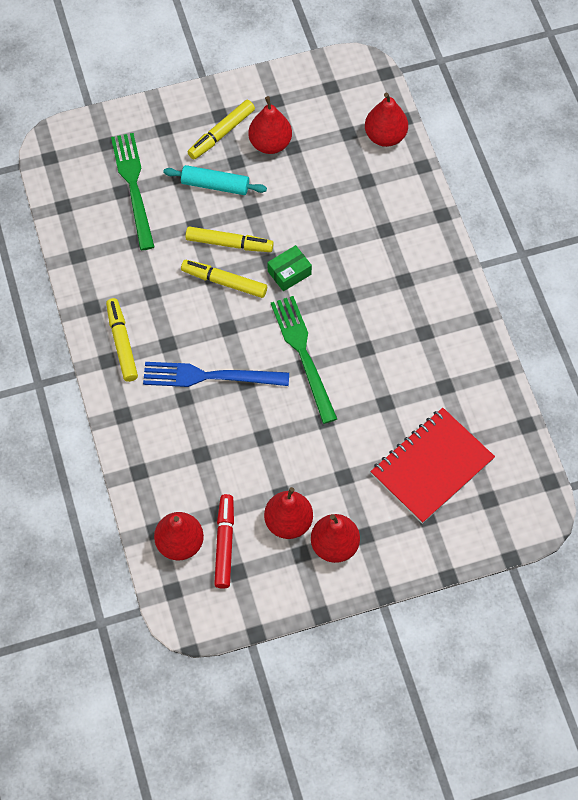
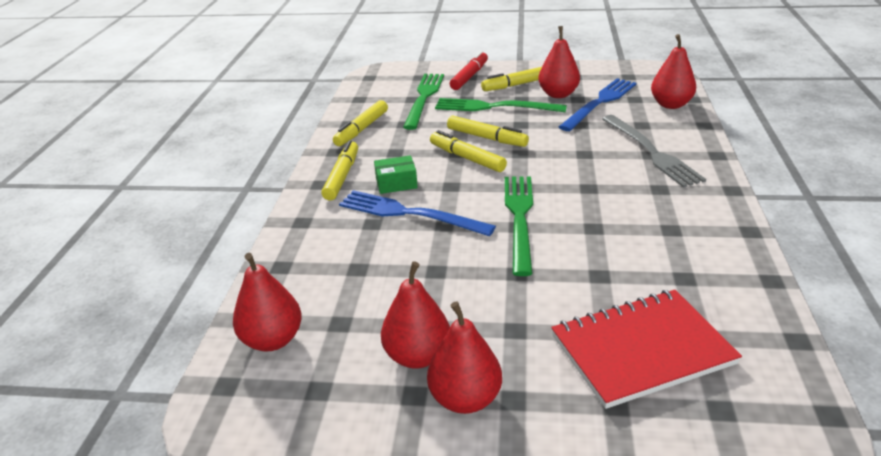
camera: 25 degrees right, 30 degrees down
(98, 262) = (362, 129): none -> yellow marker
(215, 185) = (495, 107): turquoise rolling pin -> green fork
(224, 544) = (324, 355): red marker -> red marker (469, 76)
(289, 273) = (535, 163): green box -> green box (396, 183)
(316, 150) = (599, 103): none -> blue fork
(385, 226) = (651, 152): none -> grey fork

